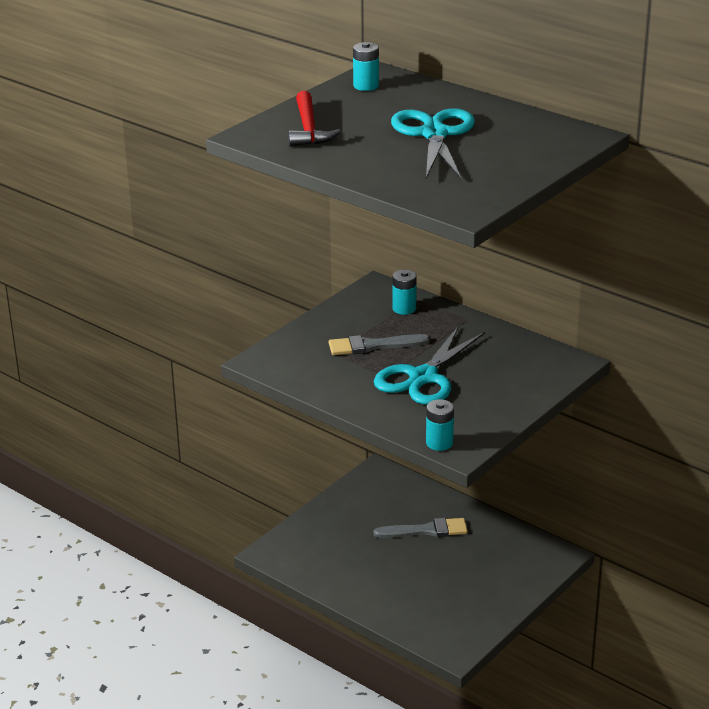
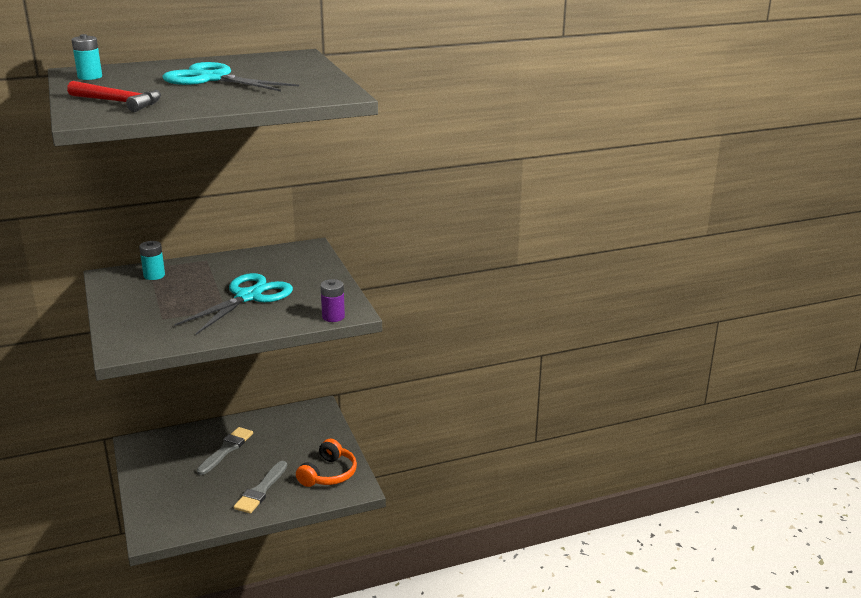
camera: 60 degrees left, 5 degrees down
(373, 346) = (180, 301): grey brush -> grey brush (261, 490)
(423, 377) = (248, 297): turquoise scissors -> turquoise scissors turned 120 degrees counterclockwise
(439, 443) = (333, 317): turquoise battery -> purple battery
(457, 618) = (328, 474): none -> orange headphones

